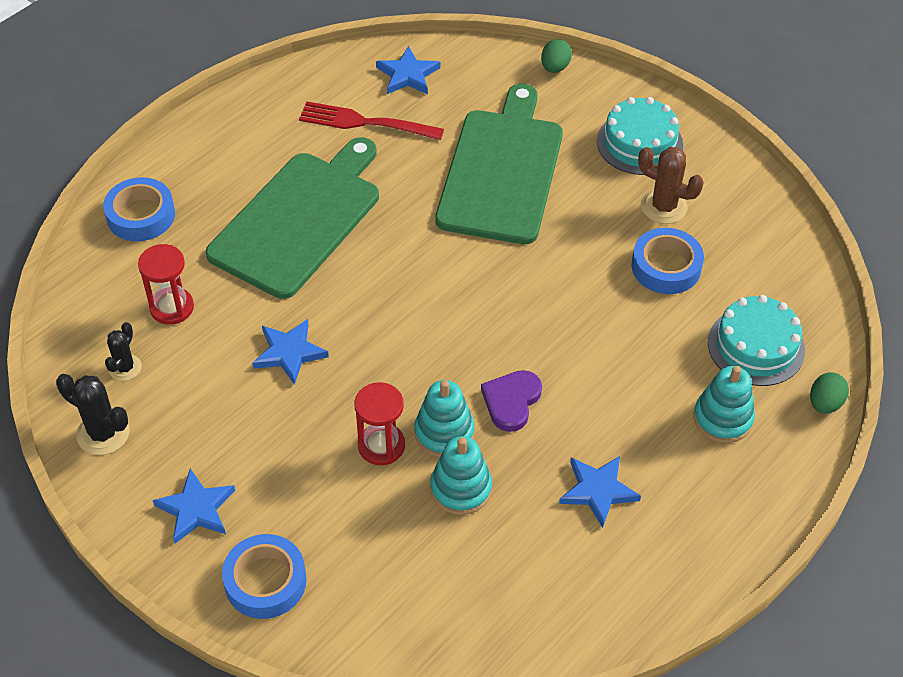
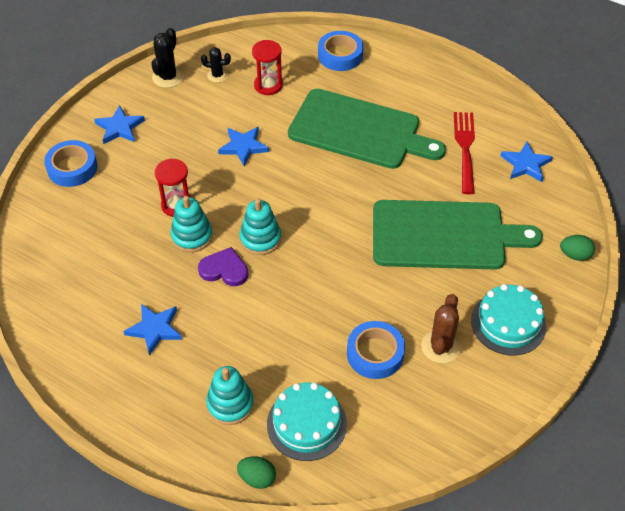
camera: 80 degrees right, 0 degrees up
(461, 488) = (148, 251): turquoise stacking toy -> turquoise stacking toy (260, 239)

